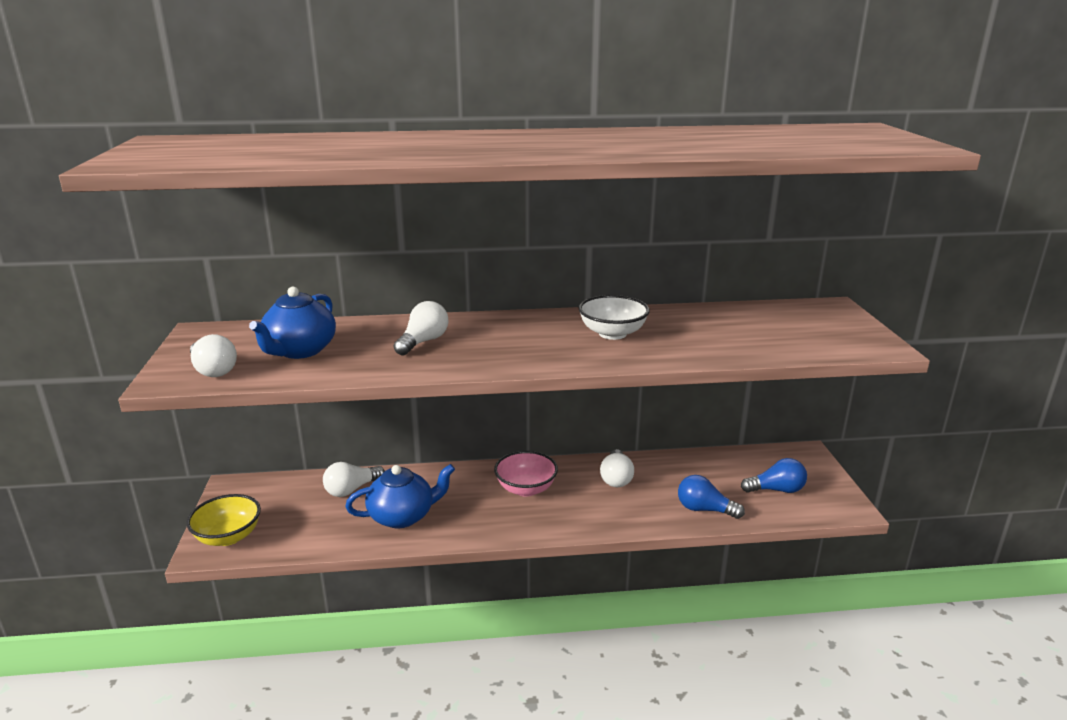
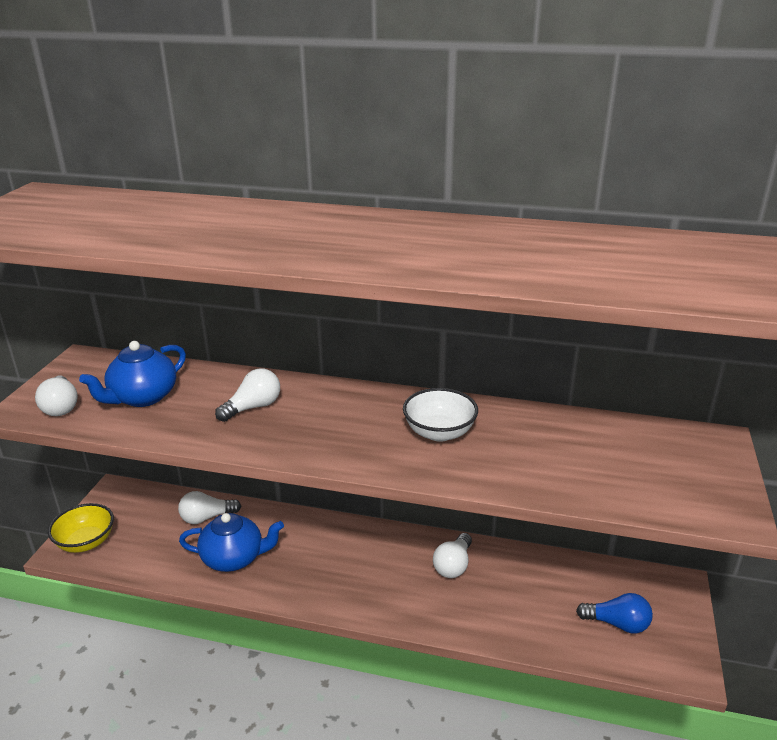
camera: 20 degrees right, 5 degrees up
(526, 489) = (359, 556): pink bowl -> none
(704, 509) = (524, 627): blue light bulb -> none

